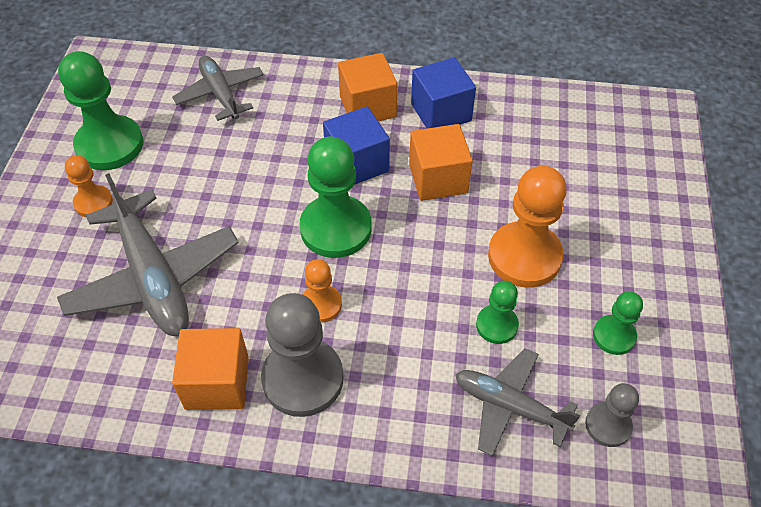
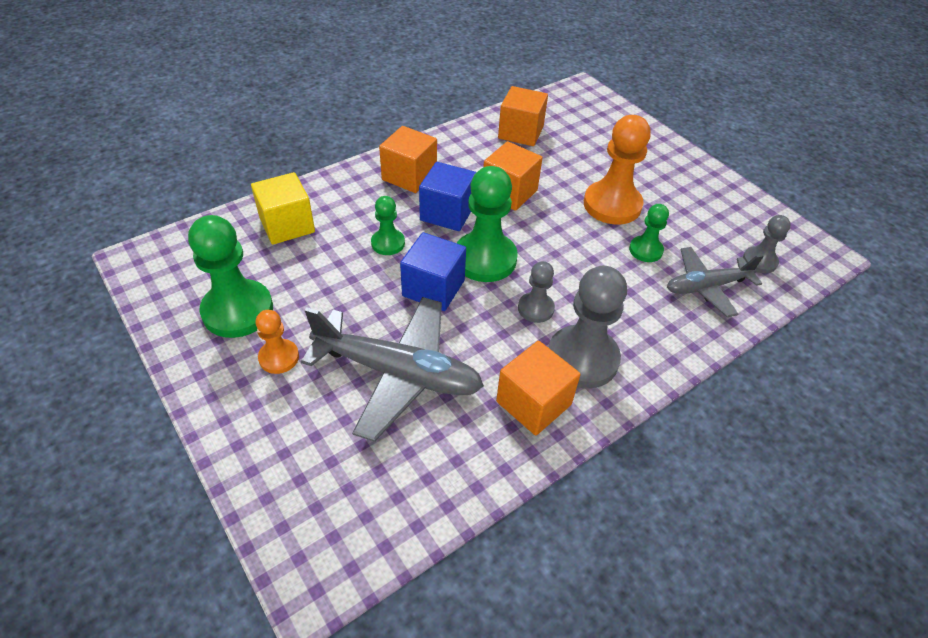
camera: 45 degrees left, 5 degrees down
(220, 94) = (287, 225): grey plane -> yellow cube
(321, 304) = (535, 308): orange pawn -> grey pawn
(441, 112) = (461, 154): blue cube -> blue cube (433, 288)
(529, 123) = (520, 132): none -> orange cube
(614, 336) = (705, 216): green pawn -> green pawn (388, 243)

